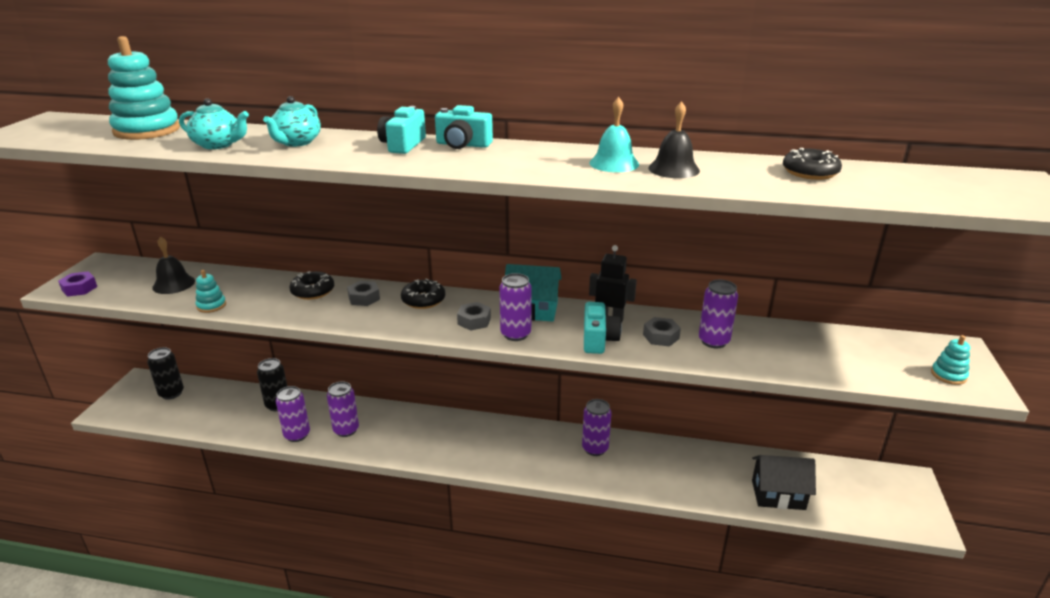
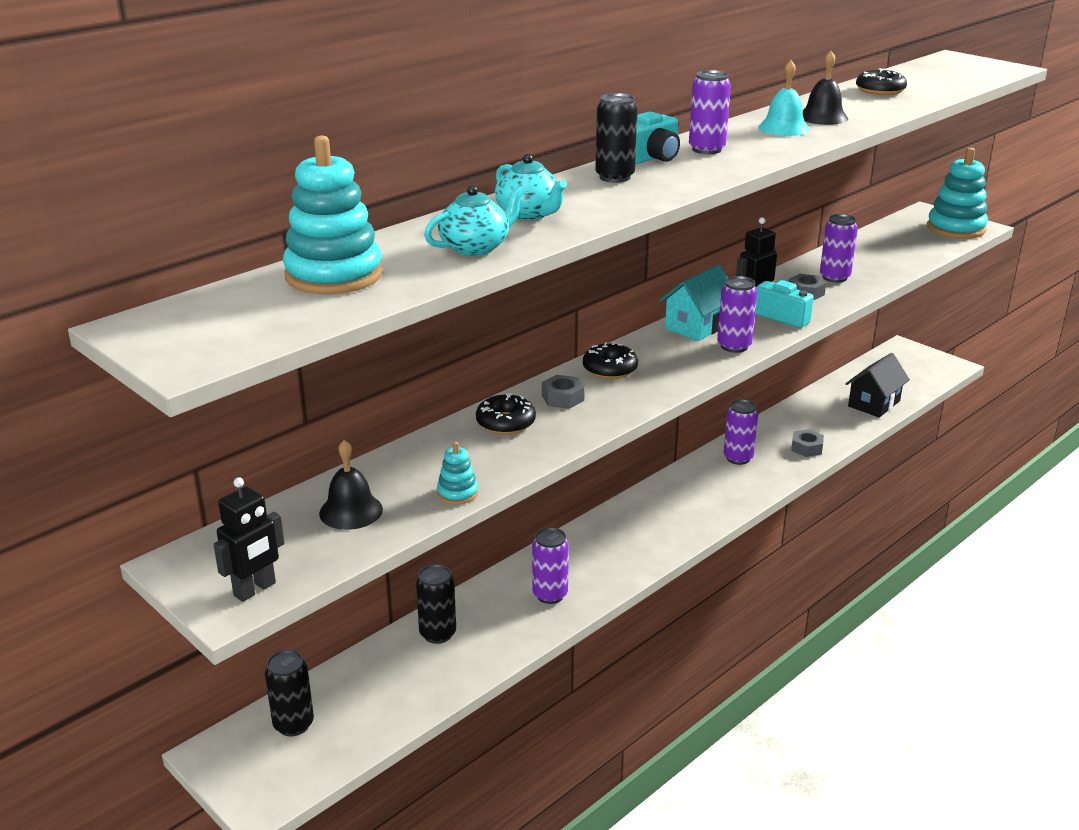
camera: 55 degrees left, 0 degrees up
(79, 288) = (255, 589): purple nut -> black robot
(297, 435) = (520, 633): purple can -> purple can (706, 149)
(403, 145) = (614, 177): turquoise camera -> black can
(474, 321) = (686, 357): grey nut -> grey nut (806, 448)
(948, 375) = (956, 228): turquoise stacking toy -> turquoise stacking toy, size x2.11

